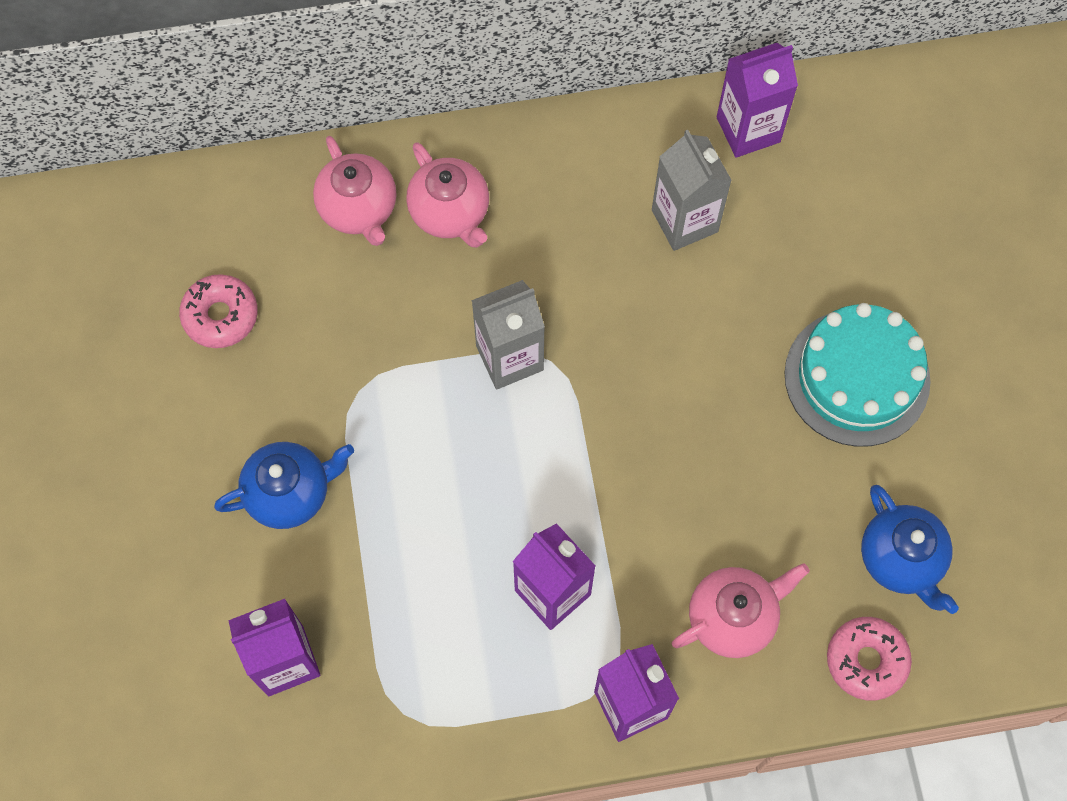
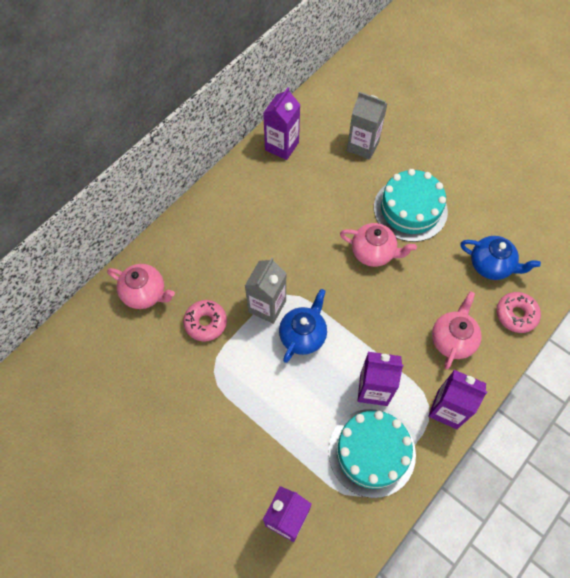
camera: 40 degrees left, 5 degrees down
(220, 316) = (120, 387): pink donut -> pink donut (205, 323)
(290, 493) = (222, 441): blue teapot -> blue teapot (303, 335)
(450, 213) = (188, 265): pink teapot -> pink teapot (373, 252)
(471, 672) = (371, 452): none -> turquoise cake
(684, 221) = (289, 198): grey carton -> grey carton (363, 146)

